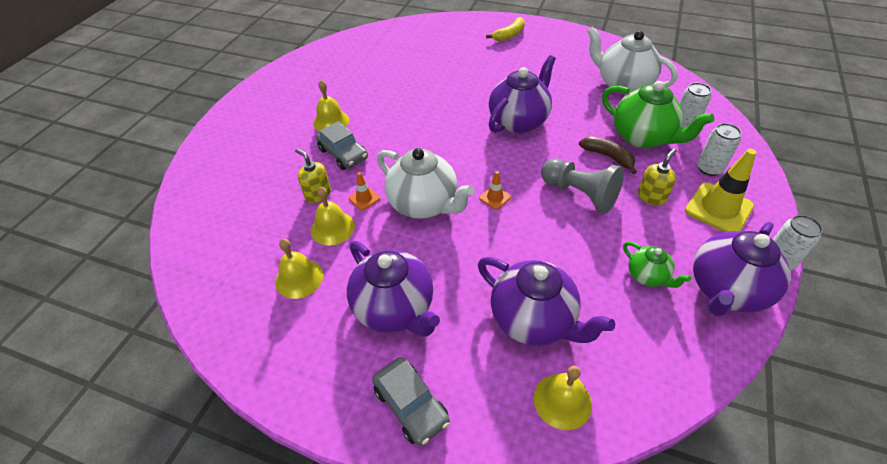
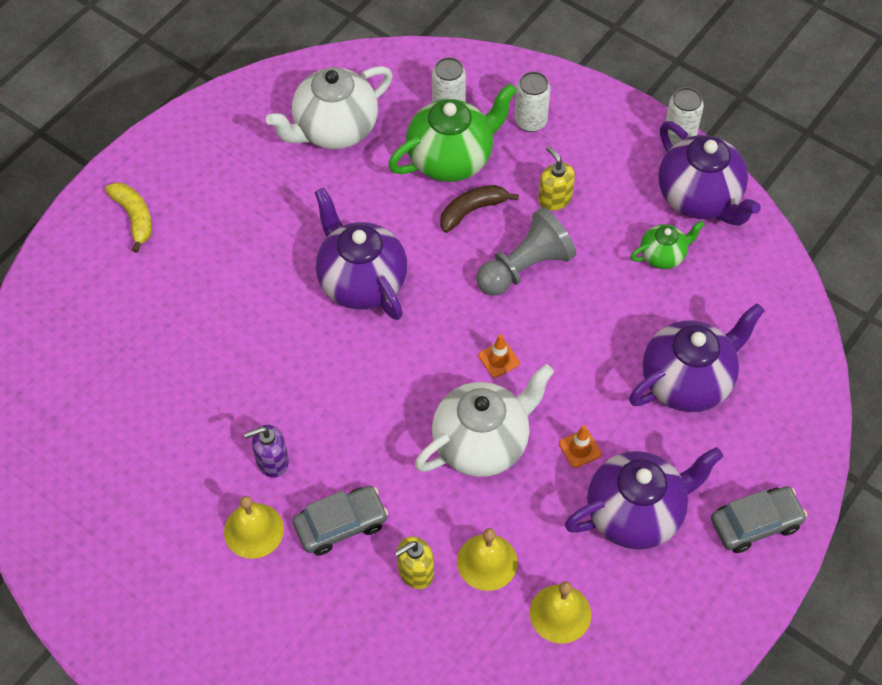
camera: 75 degrees left, 10 degrees up
(364, 198) = (445, 513): orange traffic cone -> orange traffic cone (580, 449)
(377, 117) = (272, 461): none -> purple soap dispenser
(562, 401) = (781, 389): yellow bell -> none
(718, 208) = (594, 146): yellow traffic cone -> none

